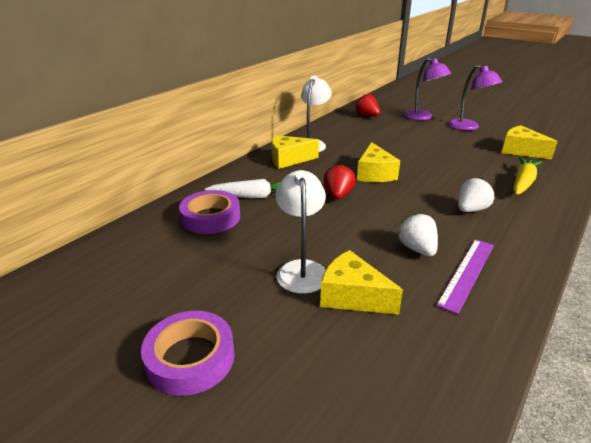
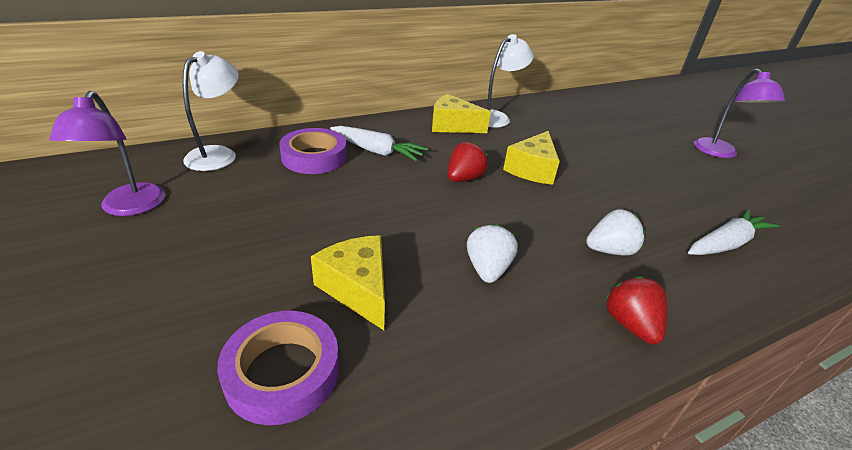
camera: 25 degrees right, 5 degrees up
(190, 358) = (150, 278): purple tape -> purple tape (283, 372)
(301, 269) = (339, 239): white lamp -> white lamp (218, 154)
(367, 116) = (594, 105): red strawberry -> red strawberry (630, 324)
(423, 117) = (666, 125): purple lamp -> purple lamp (129, 207)
(467, 273) = (518, 322): purple ruler -> none
(521, 151) = (768, 203): yellow cheese -> none
(523, 182) = (726, 243): yellow carrot -> white carrot

